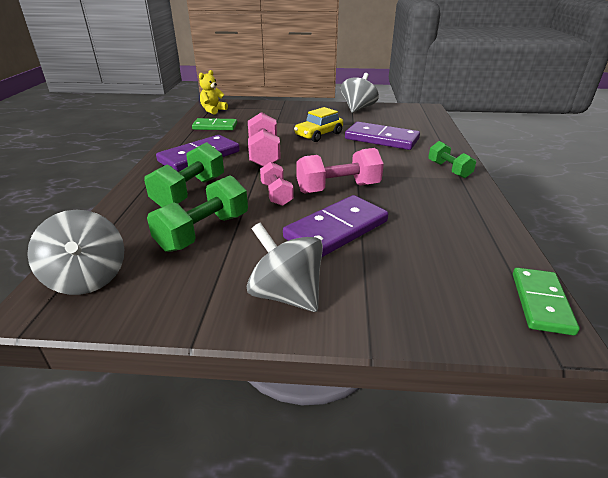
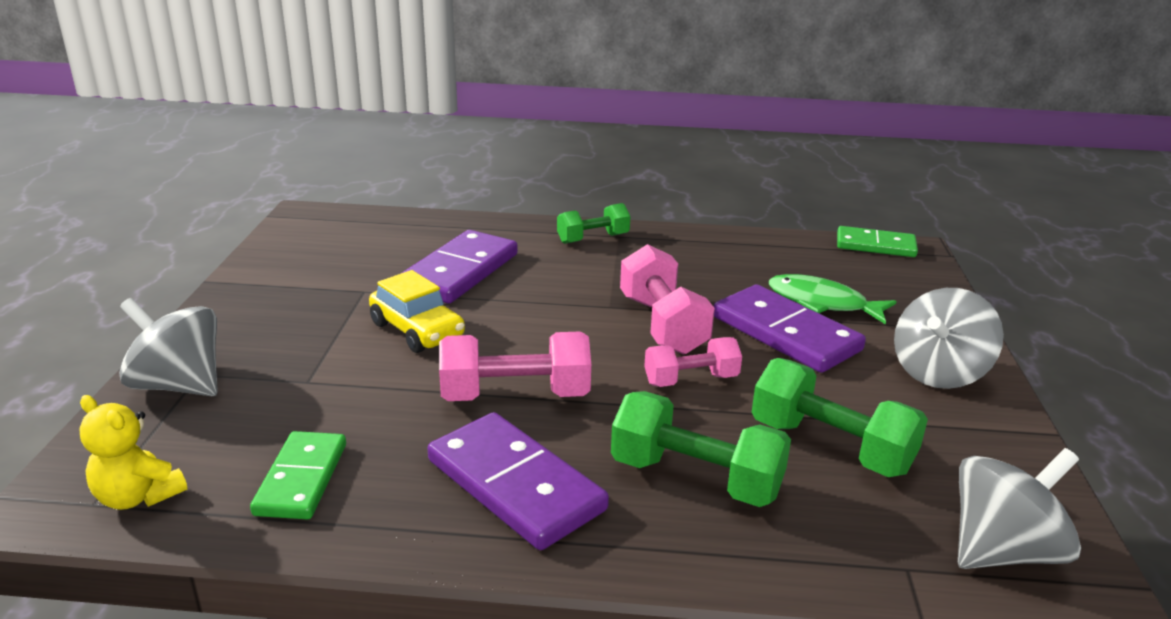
camera: 90 degrees left, 5 degrees down
(358, 109) = (267, 277): grey spinning top -> grey spinning top (179, 385)
(390, 251) = (822, 303): none -> green fish

